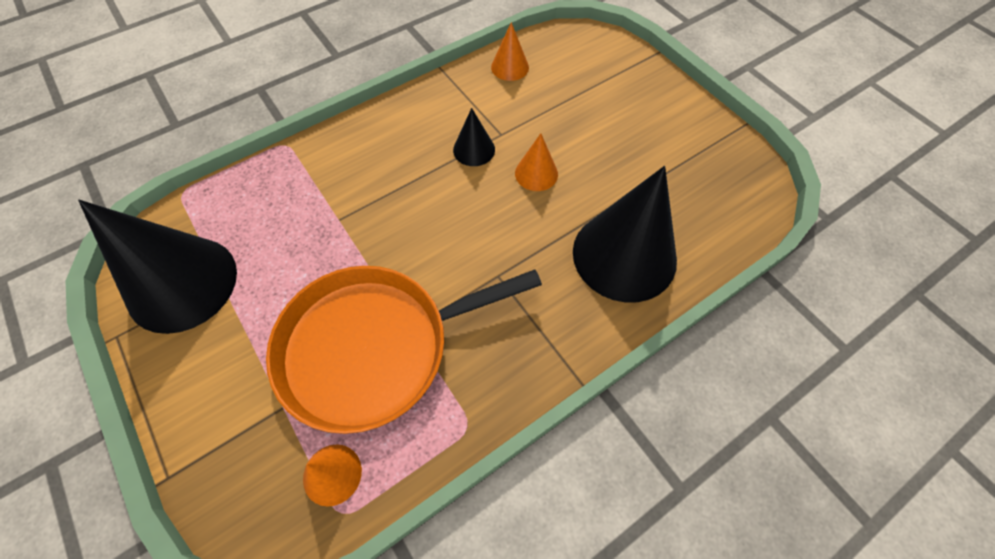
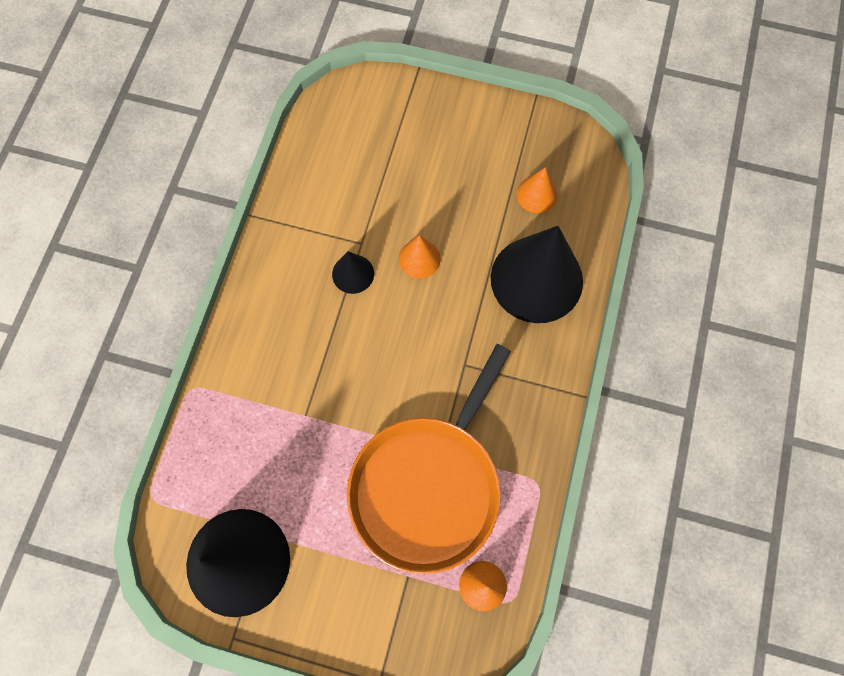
camera: 40 degrees left, 10 degrees up
(510, 67) = (310, 171): orange cone -> orange cone (537, 194)

